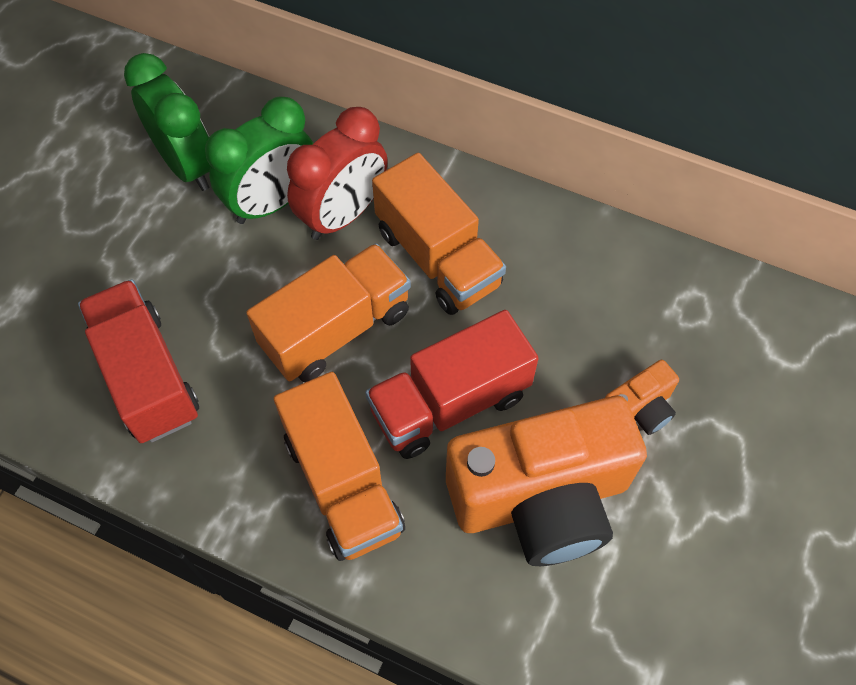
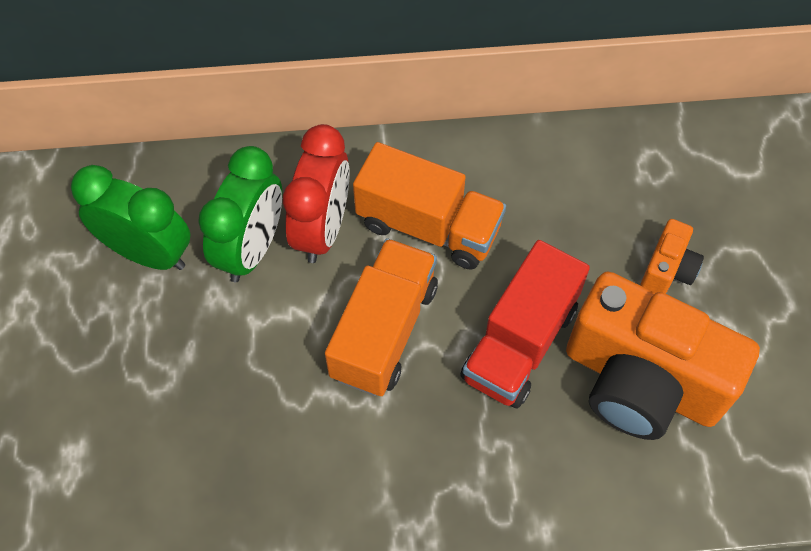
camera: 30 degrees left, 0 degrees up
(147, 376) = (246, 461): red truck -> none
(343, 484) = (479, 458): orange truck -> none
(541, 499) = (641, 381): orange camera -> orange camera turned 75 degrees clockwise

